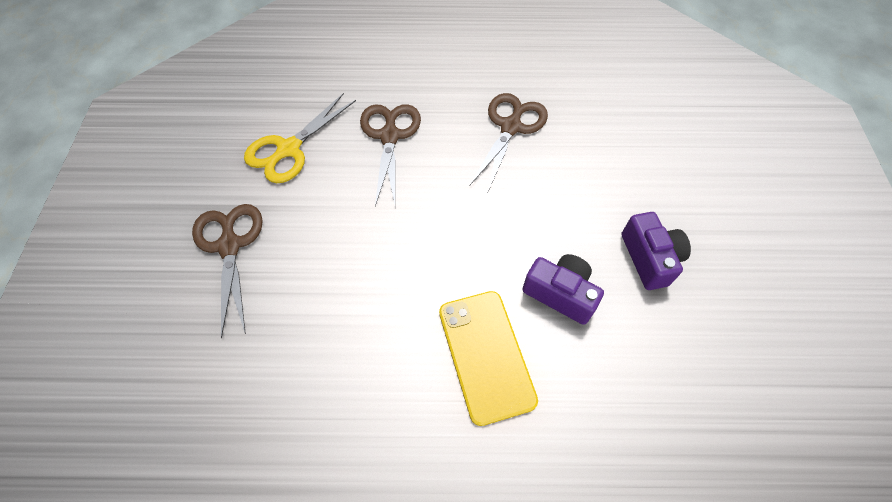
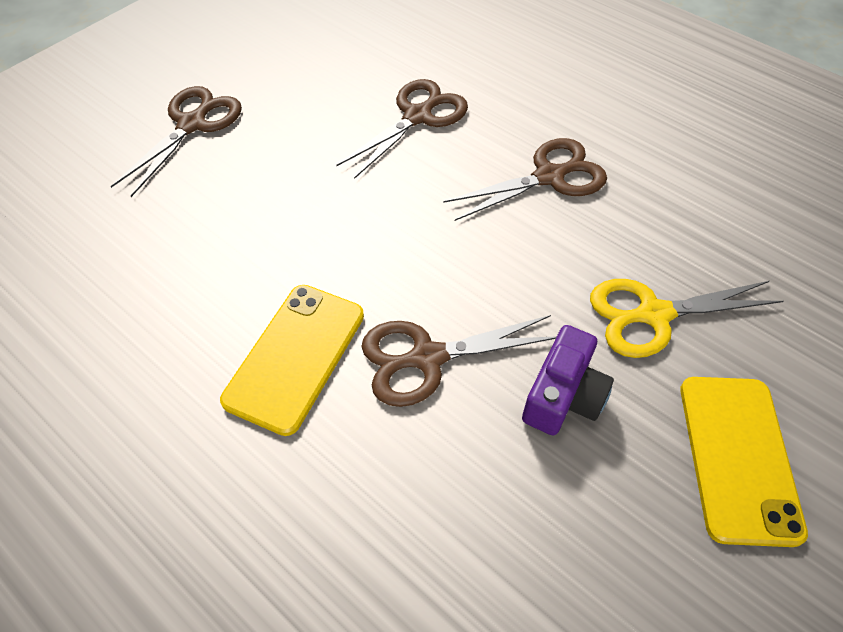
camera: 40 degrees right, 5 degrees down
(288, 149) = (318, 77): yellow scissors -> yellow scissors (653, 315)
(560, 293) = (427, 358): purple camera -> brown scissors
(754, 227) = (738, 457): none -> yellow phone

